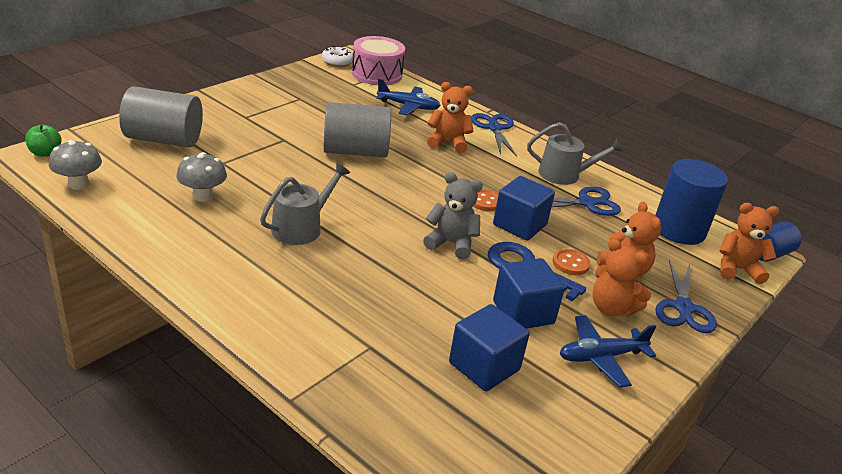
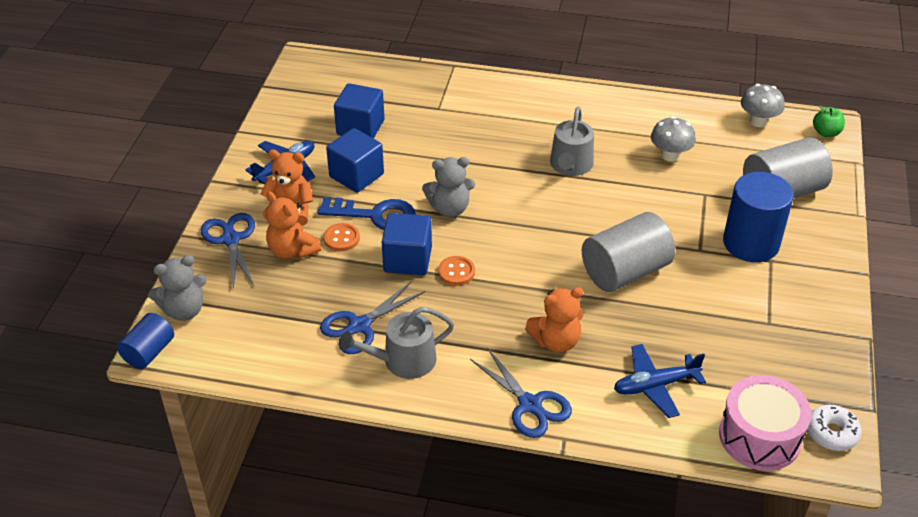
camera: 155 degrees right, 10 degrees up
(679, 229) = (251, 338): blue cylinder -> blue cylinder (751, 243)
(737, 269) = (184, 310): orange teddy bear -> grey teddy bear

